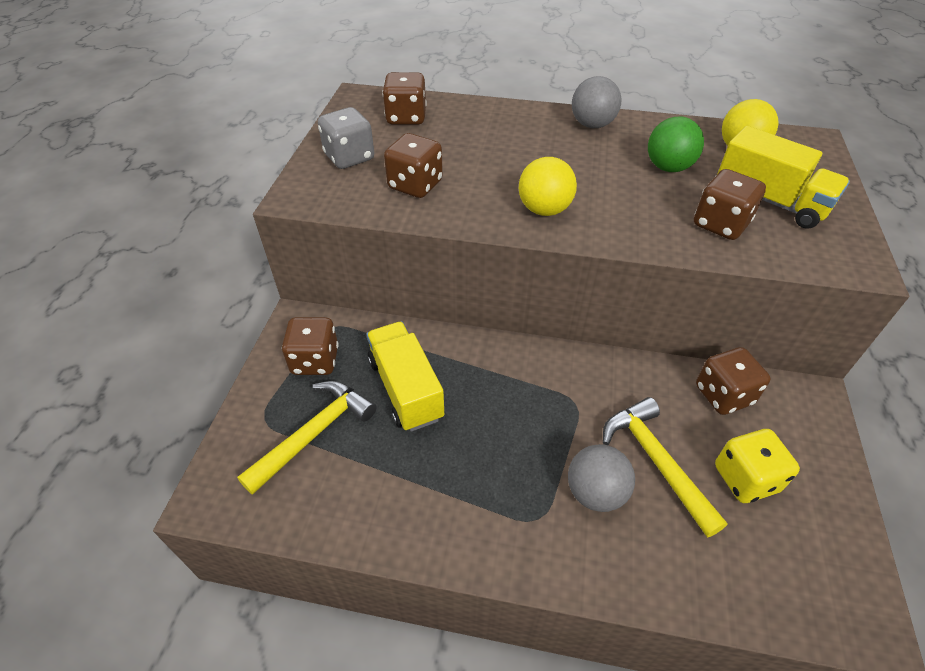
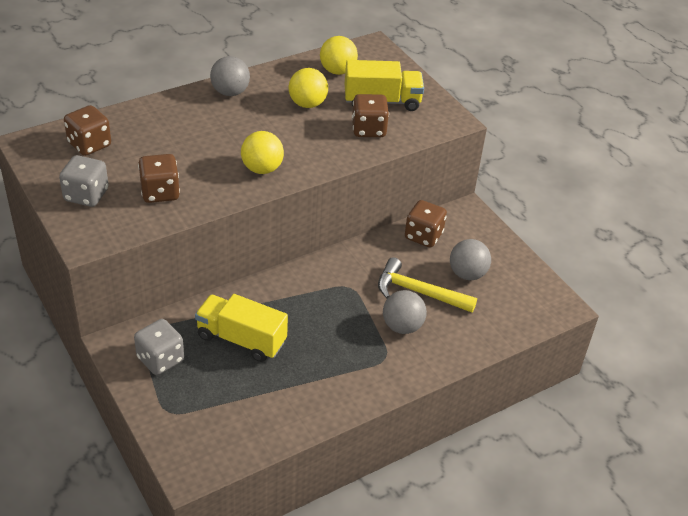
camera: 45 degrees left, 5 degrees down
(314, 433) = (212, 398): yellow hammer -> none
(315, 360) = (160, 359): brown dice -> grey dice
(668, 167) = (307, 104): green ball -> yellow ball
(745, 478) = (467, 274): yellow dice -> grey ball

